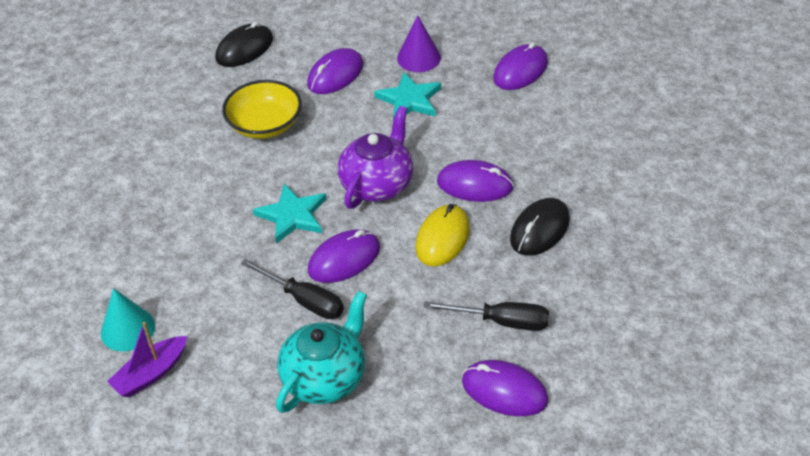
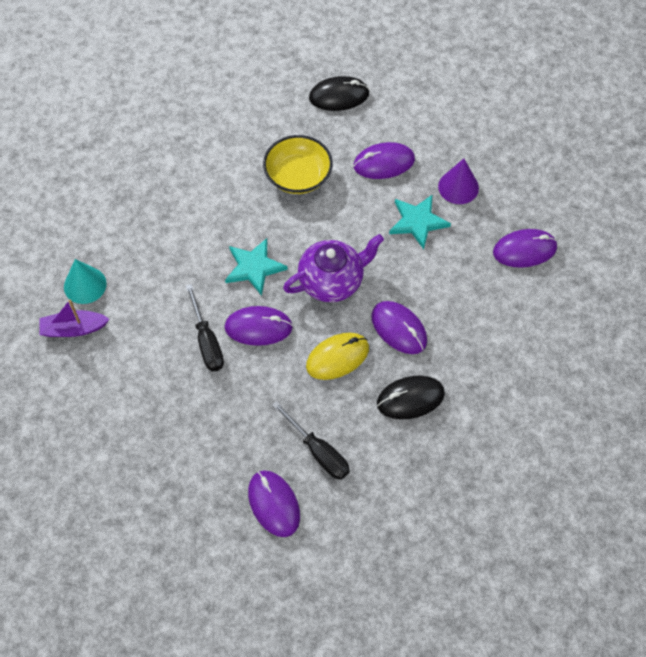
camera: 35 degrees right, 15 degrees up
(325, 378) = (172, 410): turquoise teapot -> none

